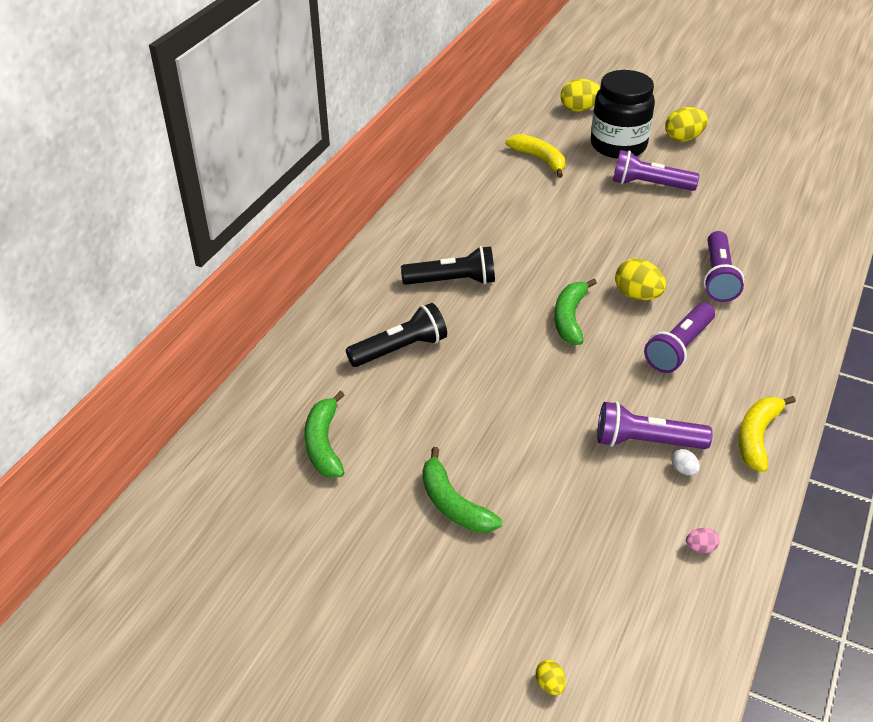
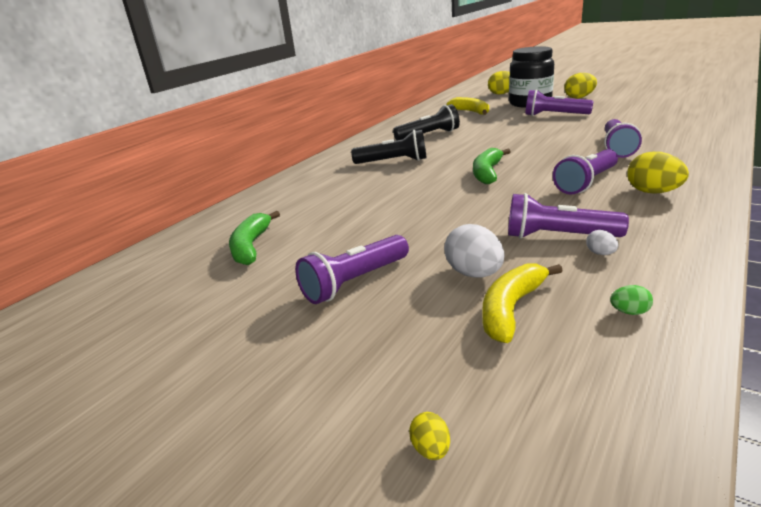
camera: 10 degrees right, 15 degrees down
(400, 349) = (340, 194): black flashlight -> black flashlight (429, 135)
(453, 504) = (355, 282): green banana -> purple flashlight
(567, 495) = (474, 274): none -> white egg
(637, 295) = (546, 160): yellow egg -> yellow egg (653, 192)
(700, 548) = (629, 312): pink egg -> green egg
(757, 437) = (677, 230): yellow banana -> yellow banana (511, 309)

